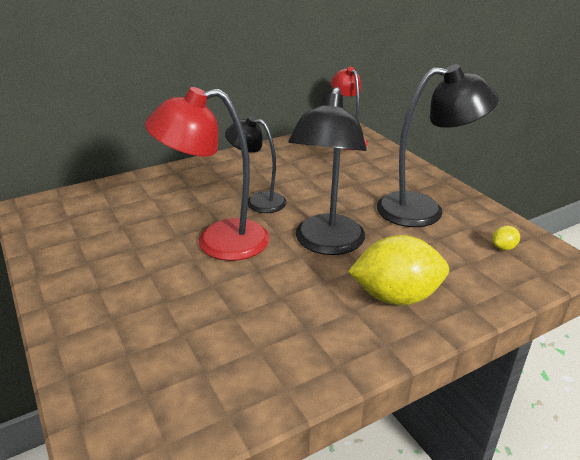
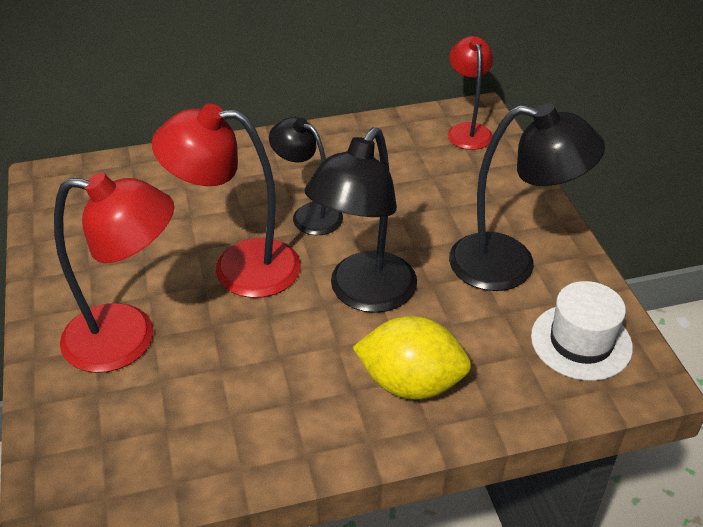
camera: 15 degrees right, 10 degrees up
(141, 307) = (128, 339): none -> red lamp
(503, 247) = (581, 342): yellow lemon -> white hat

